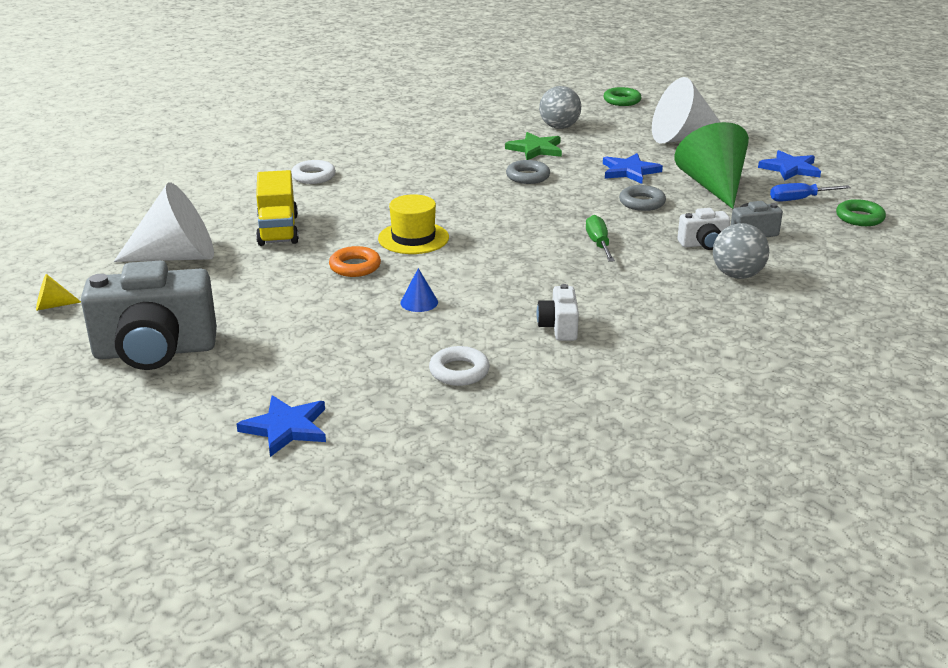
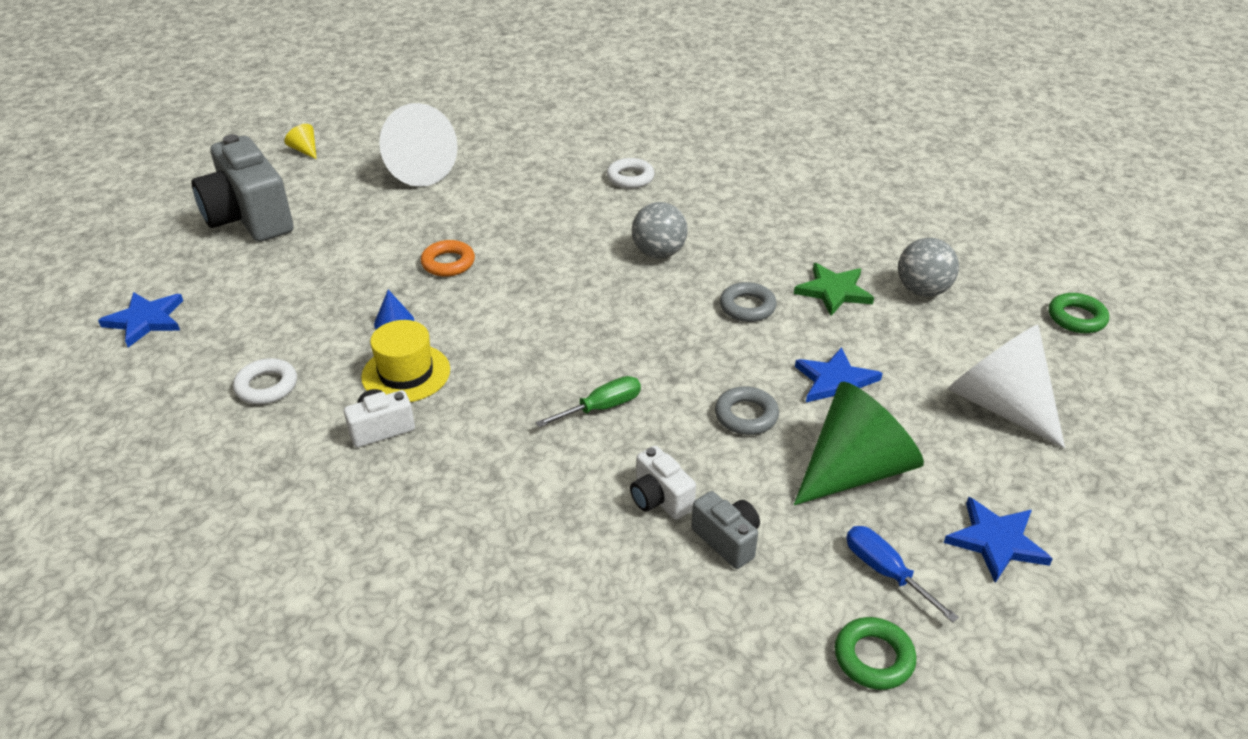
camera: 65 degrees right, 10 degrees up
(278, 230) = (498, 199): yellow truck -> none
(413, 238) = (531, 277): yellow hat -> yellow hat (406, 373)
(737, 275) = (587, 550): grey ball -> grey ball (659, 253)

